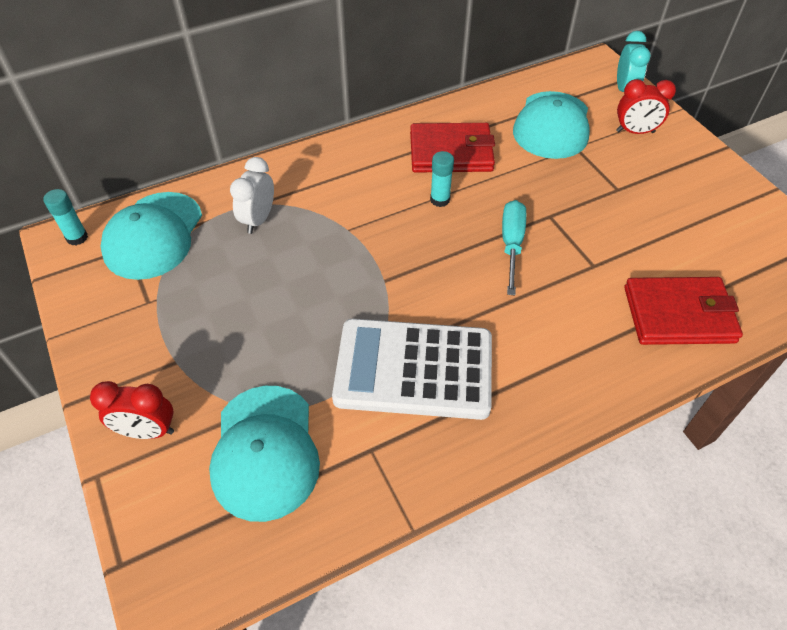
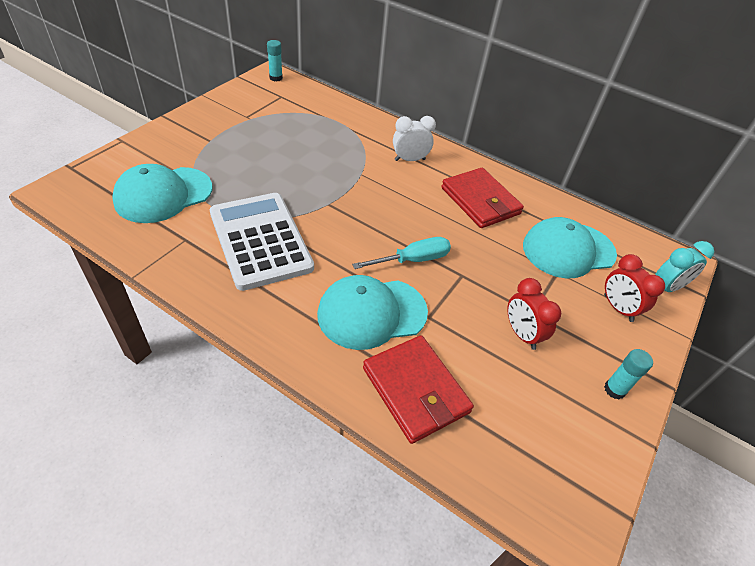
camera: 55 degrees right, 5 degrees down
(147, 431) = (158, 147): red clock -> red clock (521, 334)
(153, 235) = (296, 101): turquoise cap -> turquoise cap (371, 313)
(258, 219) = (339, 134): white clock -> white clock (410, 160)
(440, 200) = (426, 209): turquoise glue stick -> turquoise glue stick (614, 390)

